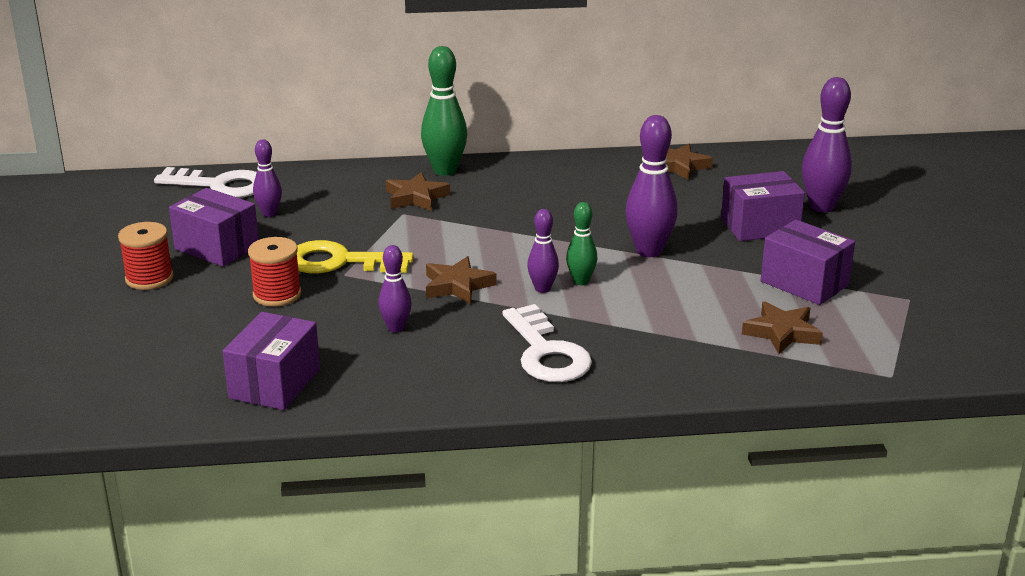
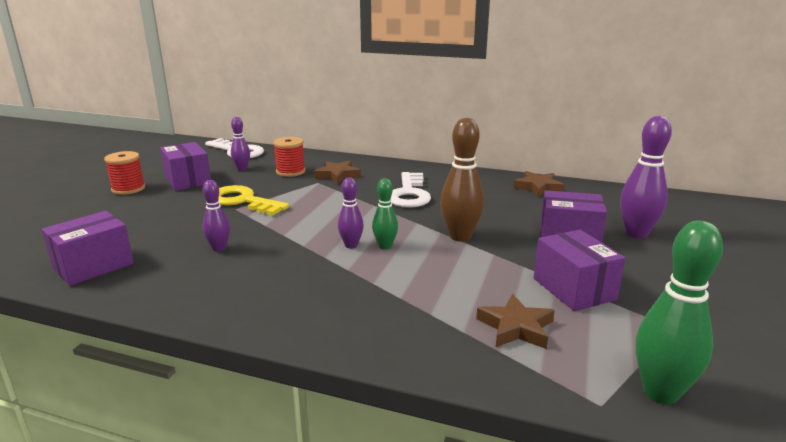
camera: 25 degrees right, 5 degrees down
(277, 295) = (180, 212): red spool -> red spool (290, 172)
(445, 170) = (373, 164): green bowling pin -> green bowling pin (660, 393)
(457, 286) = (295, 230): brown star -> none
(546, 352) = (298, 292): white key -> white key (409, 194)
(649, 251) = (460, 236): purple bowling pin -> brown bowling pin

